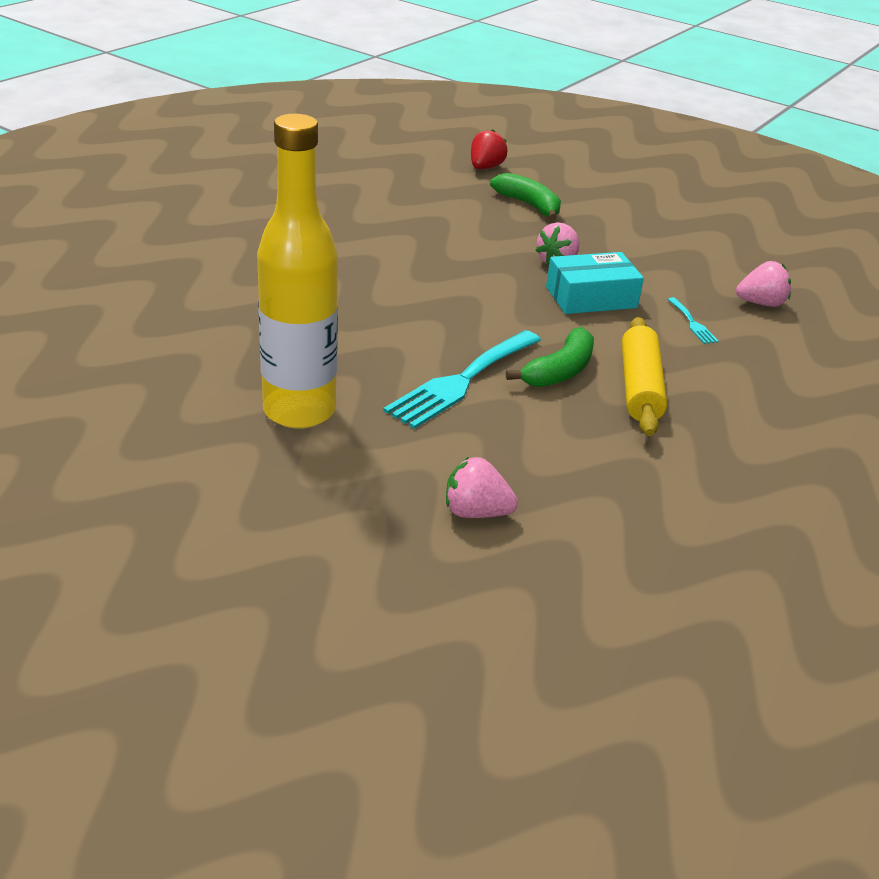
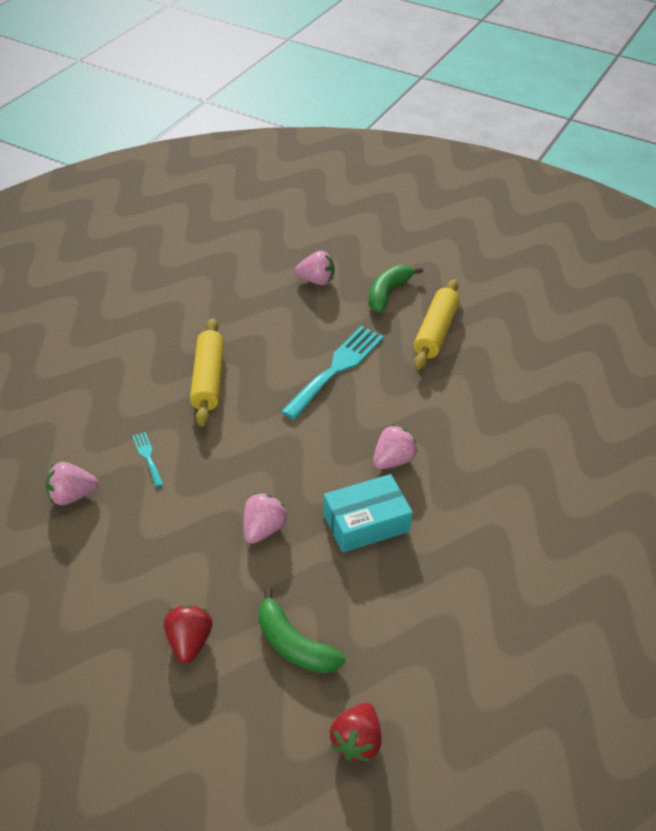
camera: 175 degrees right, 10 degrees up
(299, 411) = (435, 332): yellow bottle -> yellow rolling pin
(412, 292) = (393, 460): none -> pink strawberry
(559, 371) = (266, 387): green banana -> green banana (388, 293)
(591, 297) = (234, 478): turquoise box -> turquoise box (366, 522)
(615, 215) = (189, 641): none -> red strawberry

